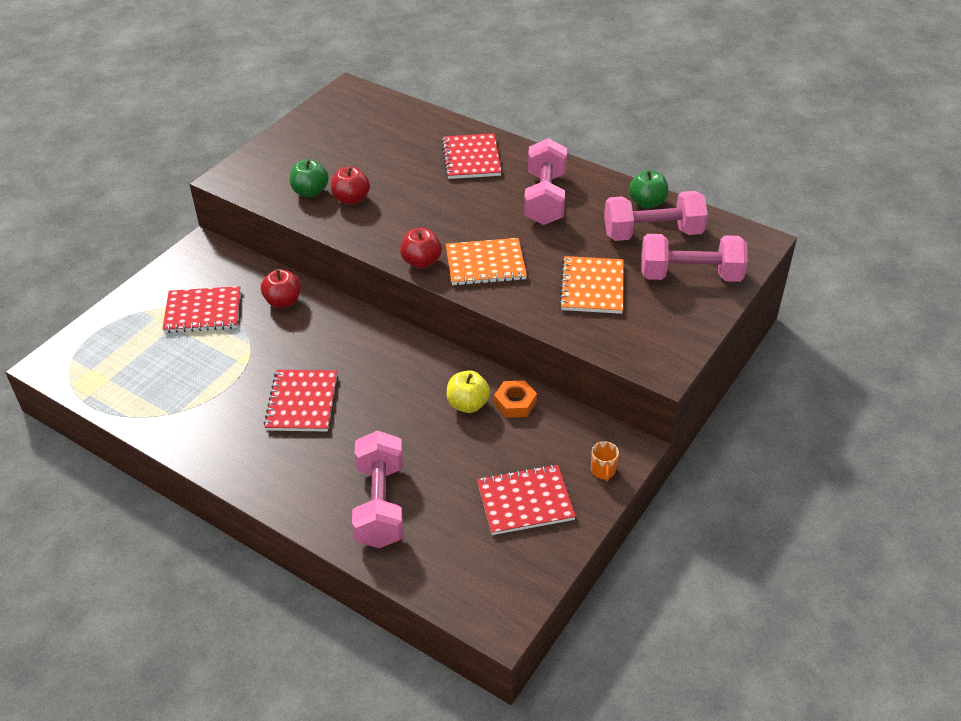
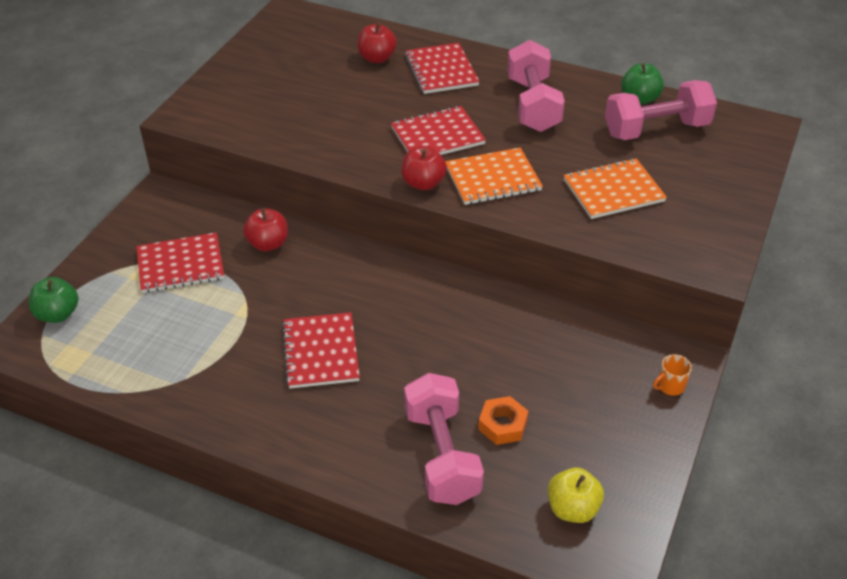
camera: 10 degrees left, 0 degrees up
(310, 192) = (278, 121): green apple -> green apple (58, 314)
(351, 199) = (325, 125): red apple -> red apple (377, 58)
(468, 404) = (503, 332): yellow apple -> yellow apple (572, 509)
(515, 403) = (553, 325): orange nut -> orange nut (502, 425)
(525, 501) = (598, 430): red notebook -> red notebook (437, 136)
(592, 287) = (613, 191): orange notebook -> orange notebook turned 75 degrees clockwise
(603, 471) = (670, 386): orange mug -> orange mug turned 75 degrees clockwise
(690, 275) = (710, 168): pink dumbbell -> none

